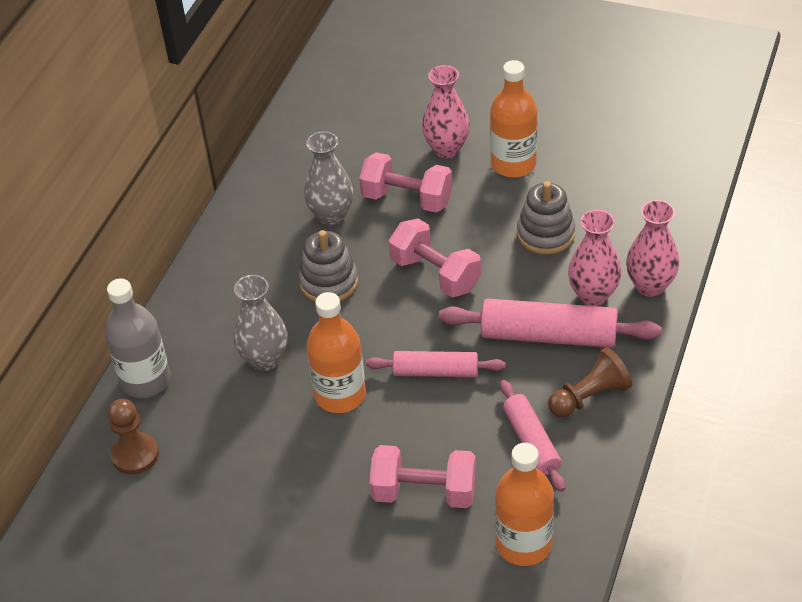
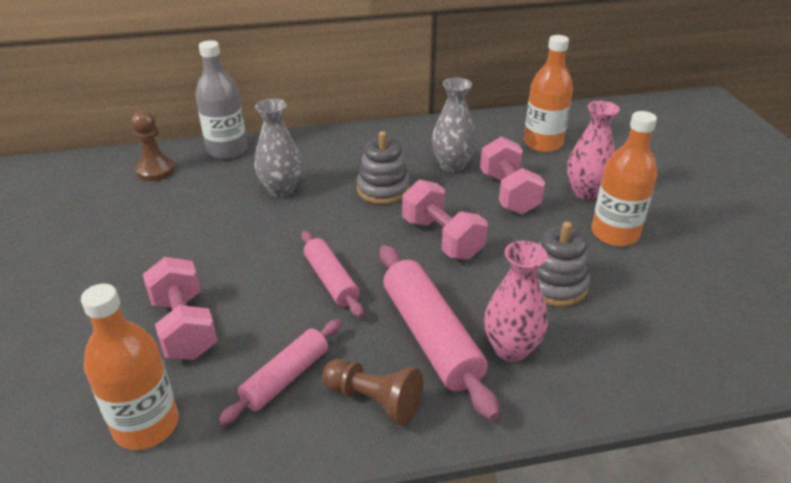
camera: 55 degrees right, 10 degrees down
(340, 395) = (269, 238): orange bottle -> orange bottle (543, 143)
(435, 274) = (442, 238): pink dumbbell -> pink dumbbell turned 45 degrees counterclockwise
(650, 286) = (566, 390): pink vase -> none

